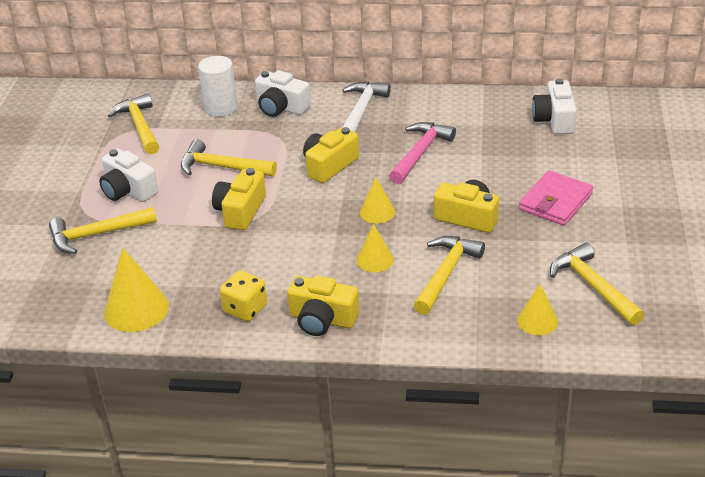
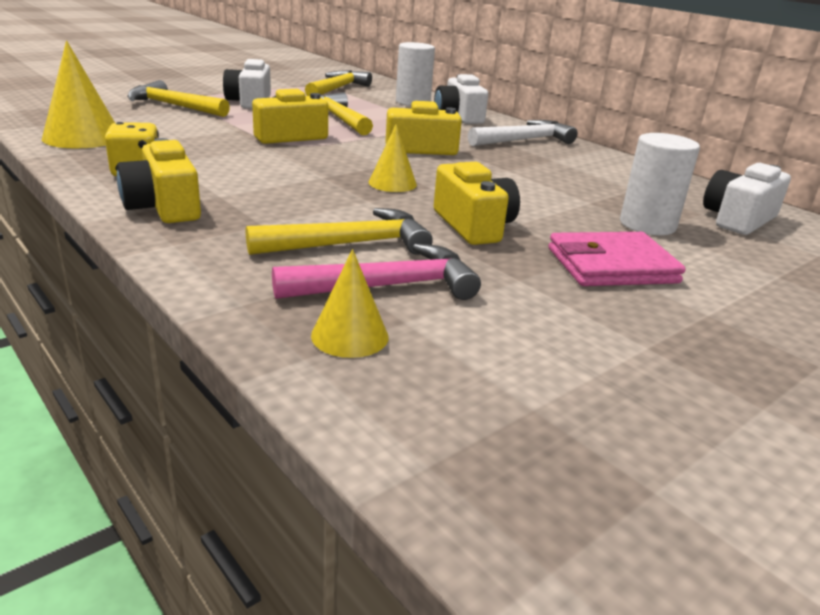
camera: 40 degrees right, 10 degrees down
(375, 260) = (311, 203): yellow cone -> none
(420, 153) = (523, 176): pink hammer -> pink hammer (387, 286)
(528, 156) = (647, 225): none -> white cylinder
(593, 286) = (503, 354): yellow hammer -> none

